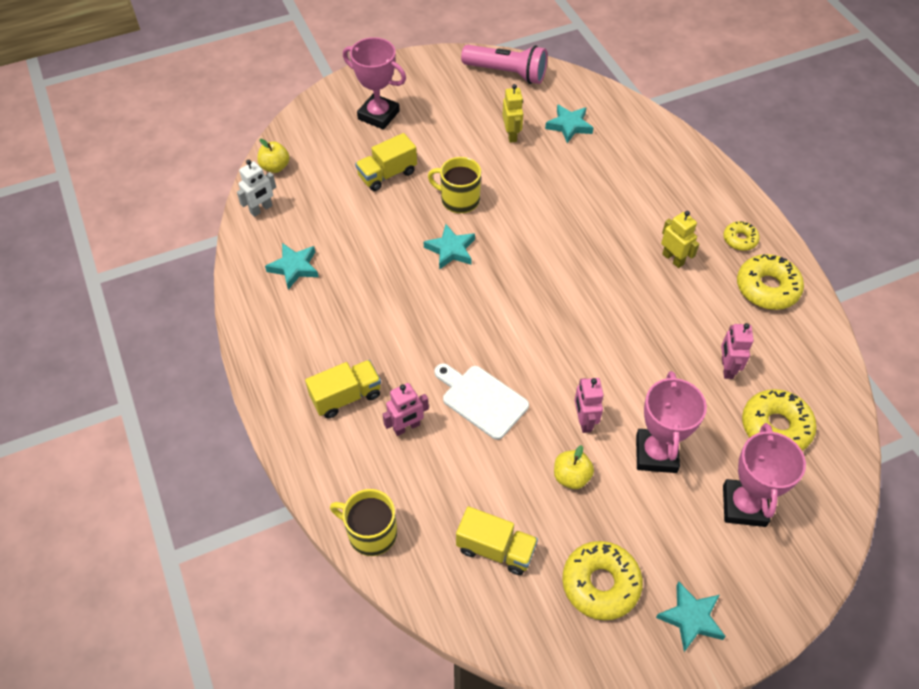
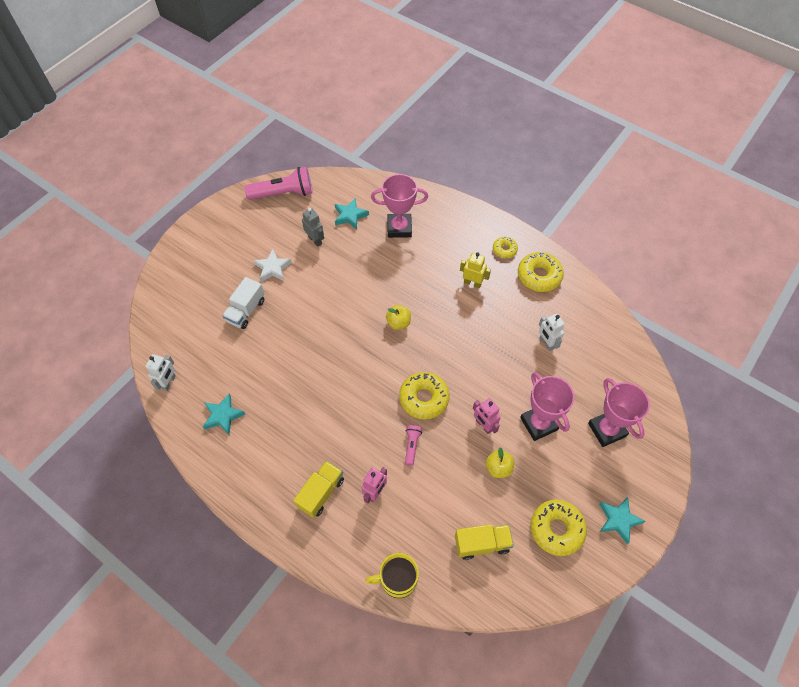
camera: 30 degrees left, 5 degrees up
(275, 167) = (158, 344): yellow apple -> yellow apple (398, 323)
(378, 115) = (210, 267): pink trophy -> pink trophy (399, 228)
(387, 174) = (246, 311): yellow truck -> white truck
(445, 144) = (273, 268): none -> white star
(451, 250) = (326, 347): turquoise star -> none
(459, 199) = (308, 306): yellow mug -> none
(481, 400) = (412, 446): white cutting board -> pink flashlight
(511, 135) = (315, 240): yellow robot -> grey robot
(726, 368) = (546, 343): pink robot -> white robot
(775, 427) = (595, 368): yellow donut -> yellow donut (424, 398)

